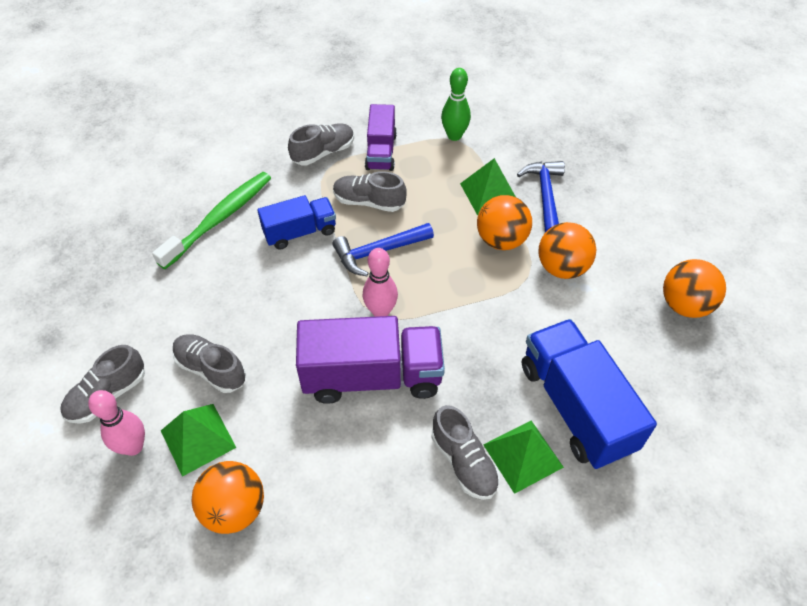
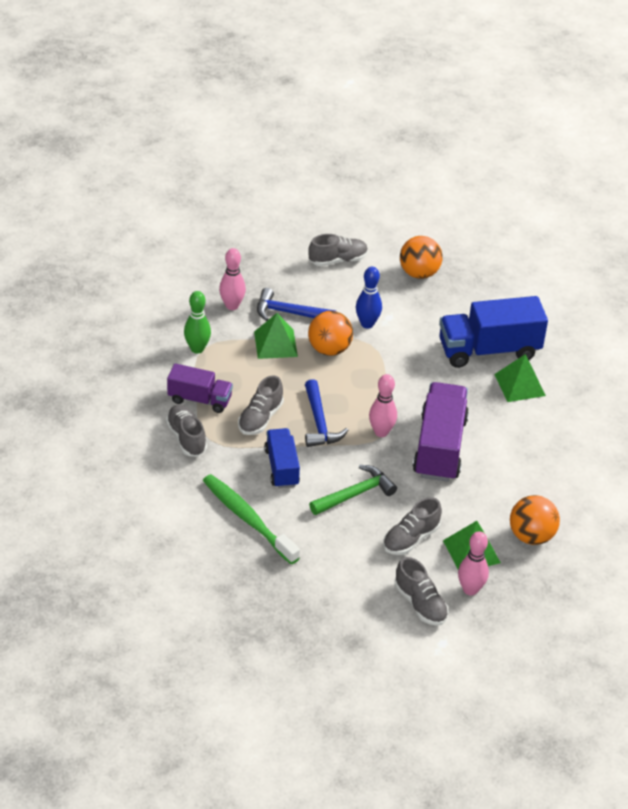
camera: 80 degrees left, 10 degrees down
(274, 303) = (355, 494): none -> green hammer
(464, 462) = (518, 414): grey shoe -> grey shoe (338, 260)
(532, 148) = (232, 306): none -> pink bowling pin
(562, 268) = (367, 324): orange ball -> blue bowling pin

